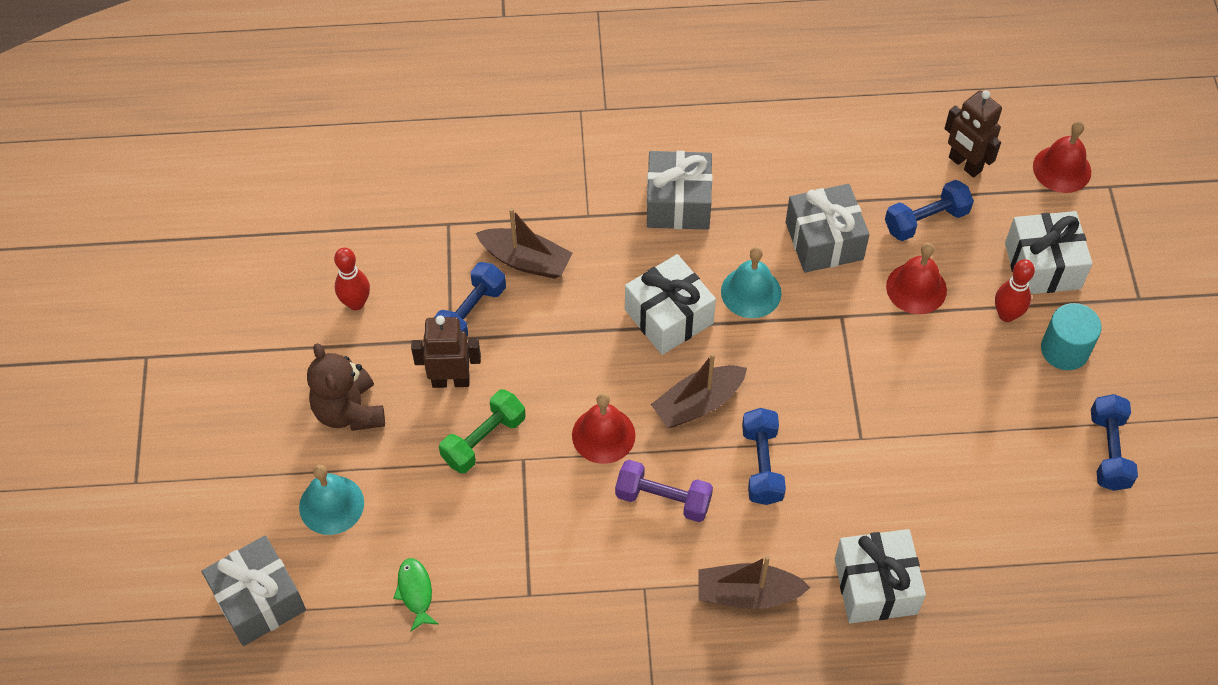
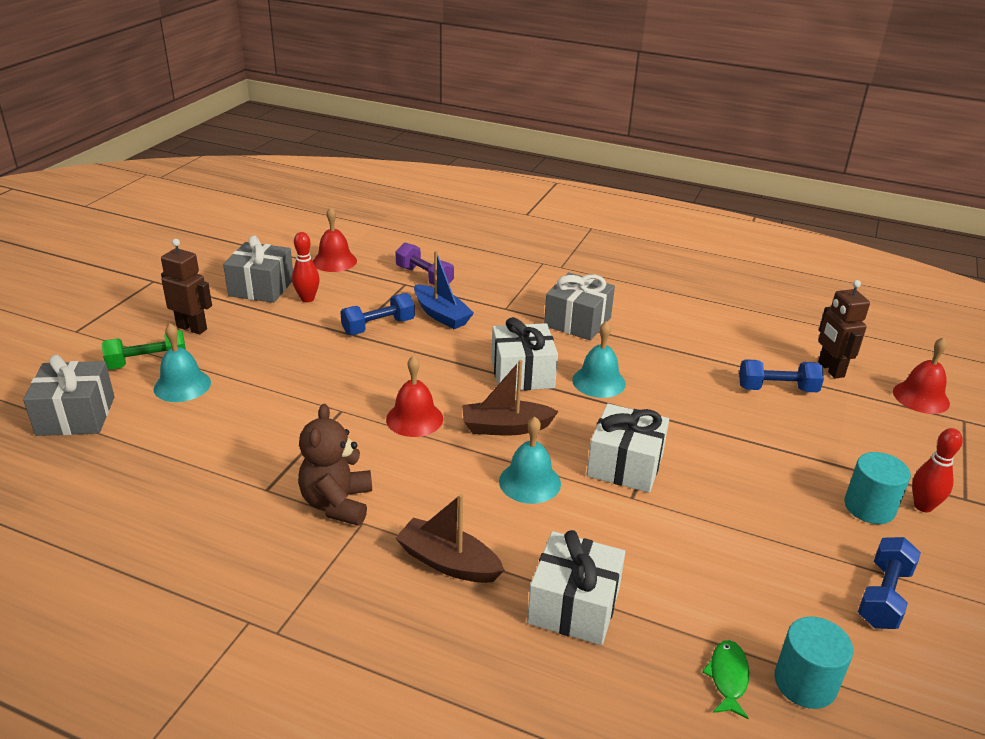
camera: 25 degrees right, 25 degrees down
(349, 411) = (247, 345): brown teddy bear -> brown teddy bear (337, 504)
(415, 592) = (185, 454): green fish -> green fish (728, 677)
(451, 380) = (331, 353): brown robot -> brown robot (192, 328)
(484, 440) = (323, 390): green dumbbell -> green dumbbell (148, 362)
(526, 260) = (441, 315): brown boat -> blue boat
(663, 499) = (428, 472): purple dumbbell -> purple dumbbell (424, 277)
(762, 465) = (529, 482): blue dumbbell -> turquoise bell
(824, 241) = (680, 374): grey gift -> grey gift (261, 287)
(916, 288) = (744, 423): red bell -> red bell (334, 261)
(1007, 315) = (821, 466): red bowling pin -> red bowling pin (923, 506)
(1042, 266) = (873, 447): white gift -> white gift (625, 465)
(1081, 571) = (805, 683): none -> turquoise cylinder

